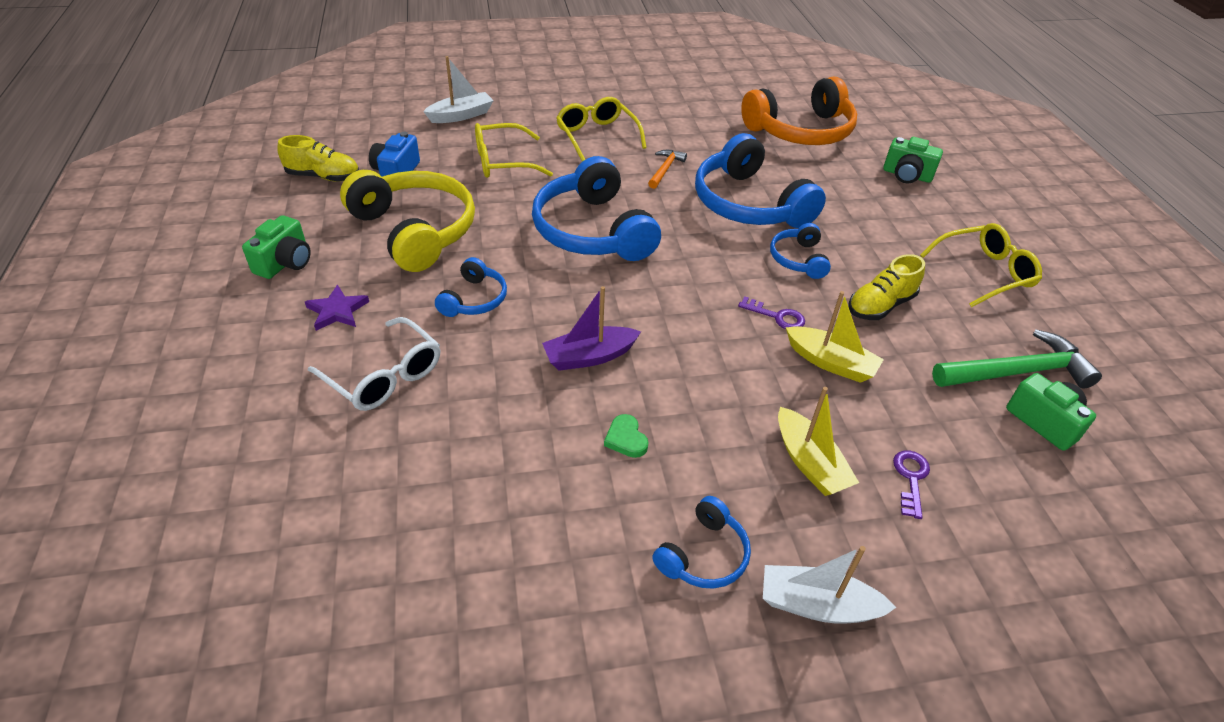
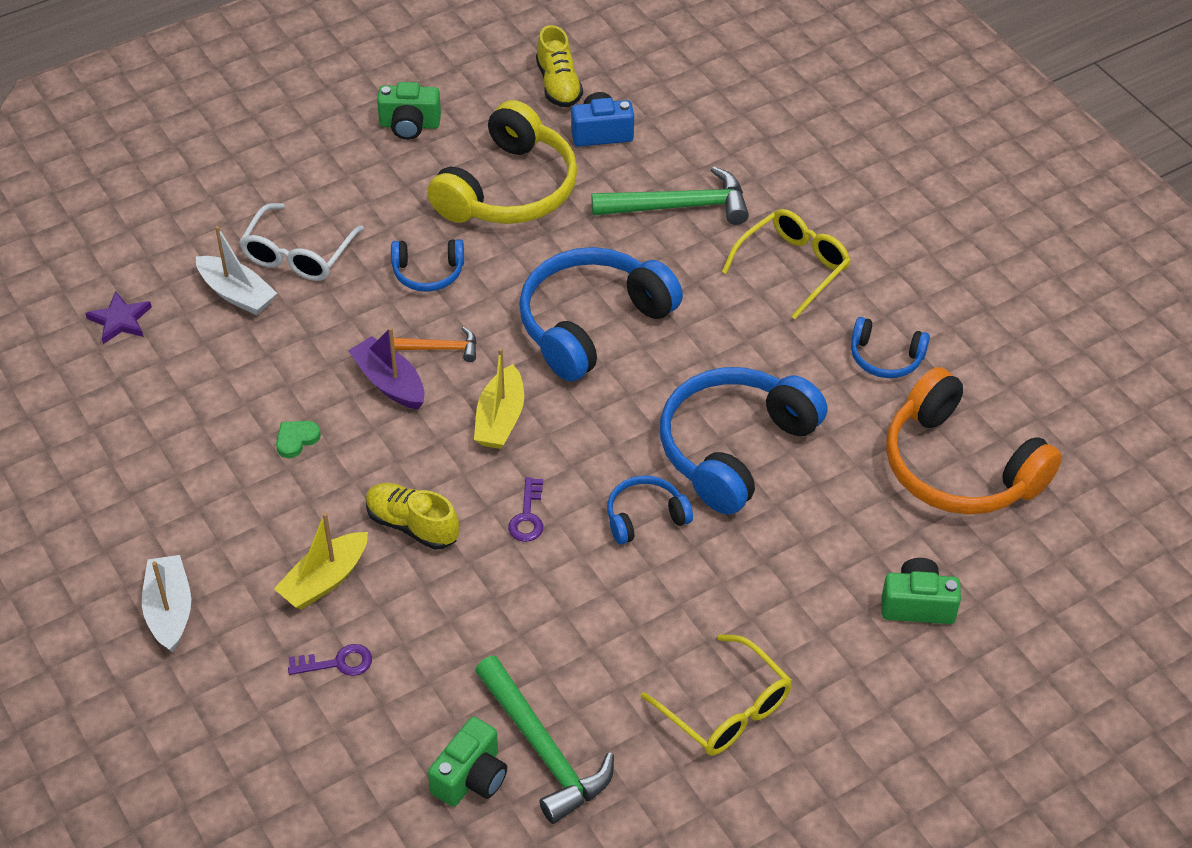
camera: 70 degrees right, 5 degrees up
(337, 311) = (363, 189): purple star -> purple star (120, 320)
(461, 115) = (753, 135): white boat -> white boat (237, 294)
(504, 161) = (679, 207): yellow glasses -> green hammer
(665, 169) = (760, 351): orange hammer -> orange hammer (440, 348)
(703, 555) = (191, 525): blue headphones -> blue headphones (885, 357)
(830, 362) = (475, 575): yellow boat -> yellow boat (500, 419)
(880, 305) = (598, 608): yellow shoe -> yellow shoe (412, 525)
(907, 175) = (917, 604): green camera -> green camera turned 90 degrees clockwise

